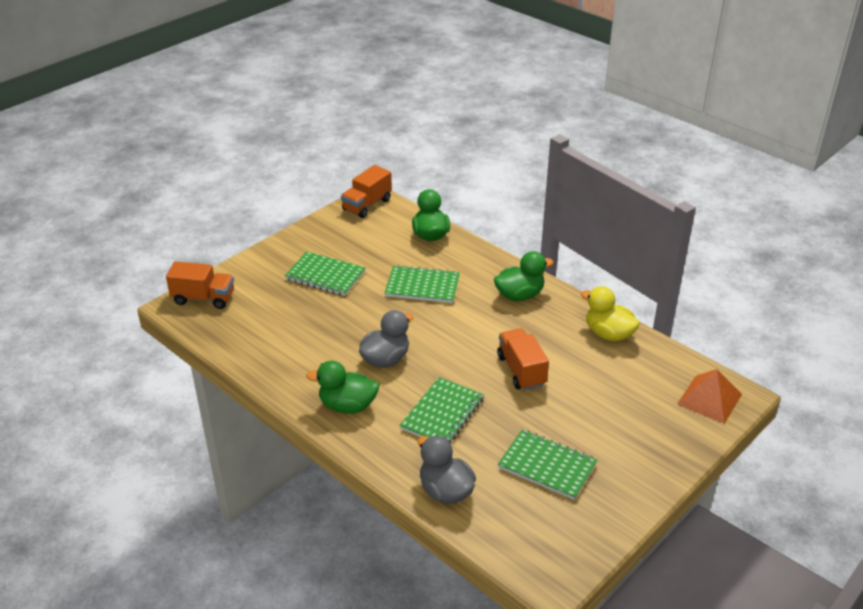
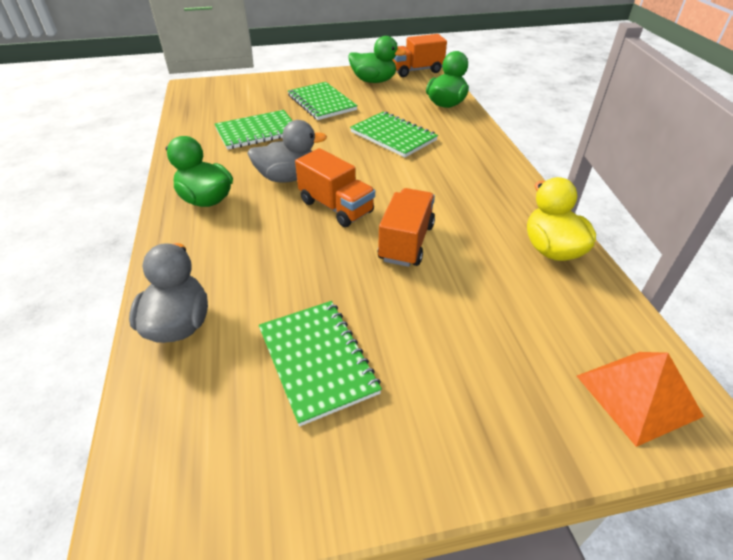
camera: 35 degrees right, 5 degrees up
(204, 298) = (216, 88): orange truck -> orange truck (336, 207)
(442, 414) = (276, 246): green notebook -> green notebook (257, 132)
(519, 295) = (482, 175): green duck -> green duck (374, 81)

